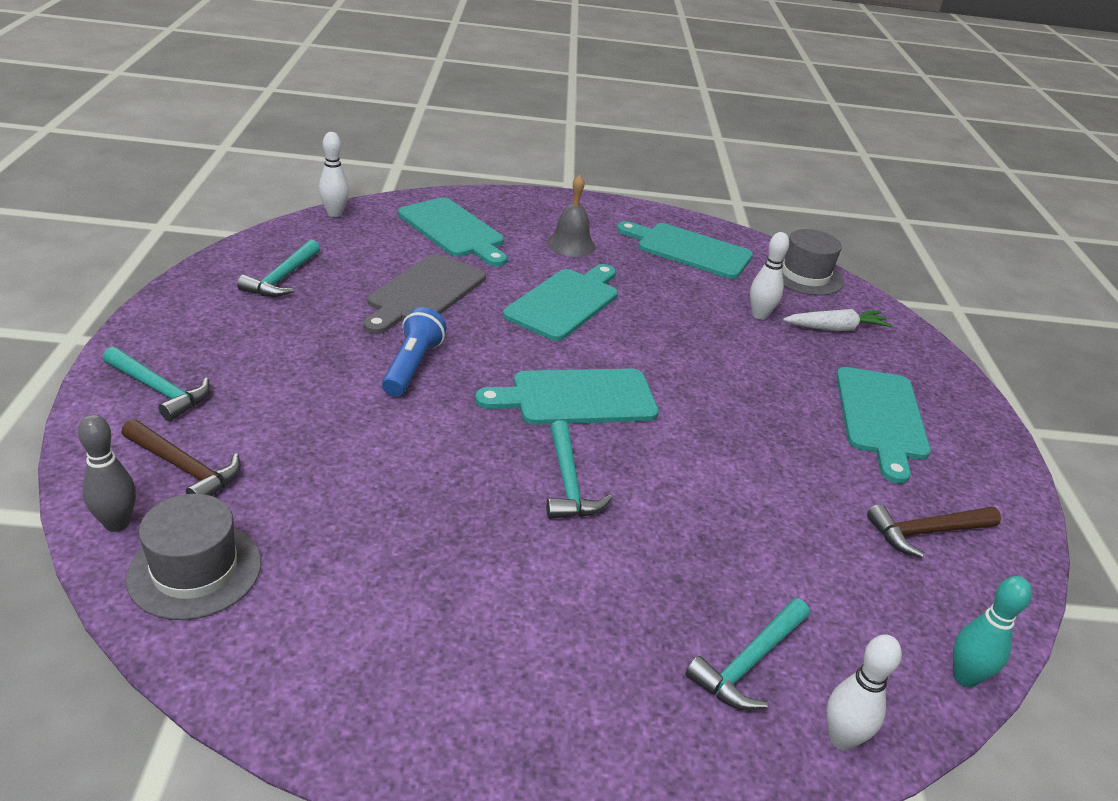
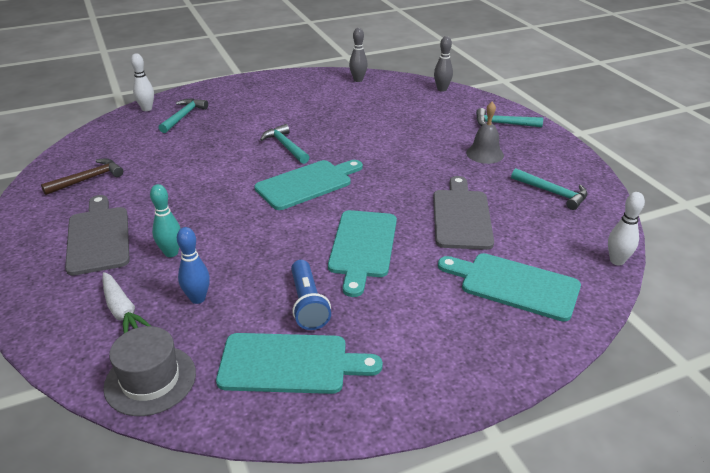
camera: 160 degrees right, 0 degrees up
(184, 468) = (447, 106): brown hammer -> none
(195, 570) = (399, 87): grey hat -> none
(250, 648) = (358, 80): none -> grey bowling pin
(282, 278) = (552, 193): turquoise hammer -> turquoise hammer turned 135 degrees clockwise
(412, 366) = (411, 170): blue flashlight -> blue flashlight (308, 304)
(571, 244) = (407, 315): grey bell -> grey bell (485, 154)
(759, 315) = (198, 298): white bowling pin -> blue bowling pin
(836, 328) = (122, 311): white carrot -> white carrot turned 90 degrees counterclockwise
(880, 417) = (98, 237): turquoise cutting board -> grey cutting board
(965, 677) = (89, 134): turquoise bowling pin -> turquoise bowling pin (171, 253)

